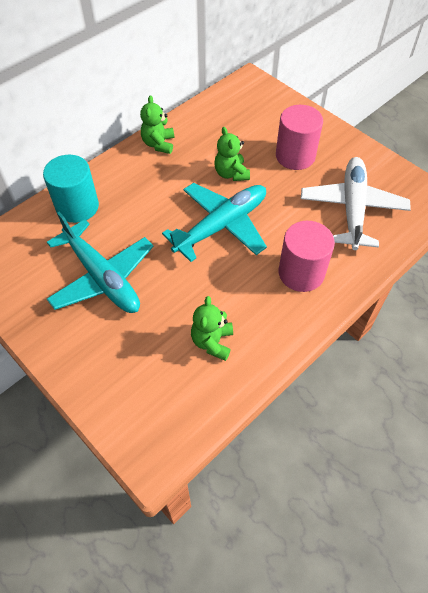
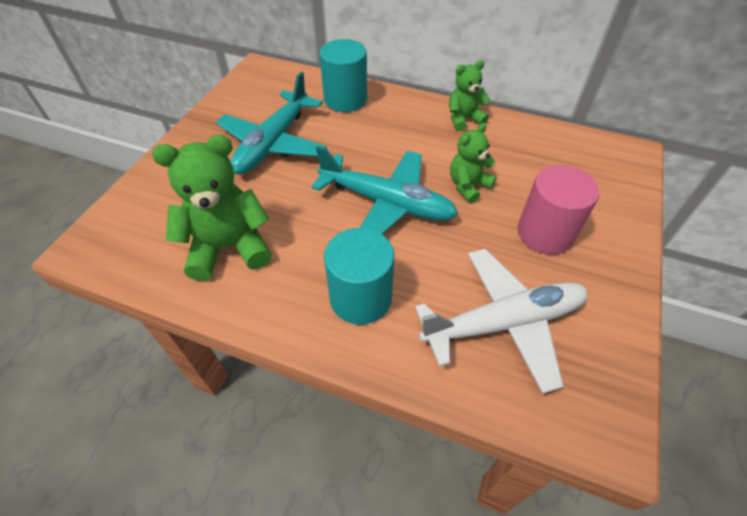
camera: 65 degrees right, 5 degrees down
(212, 342) = (229, 247): green teddy bear -> green teddy bear, size x1.70
(301, 273) = (360, 298): pink cylinder -> turquoise cylinder

